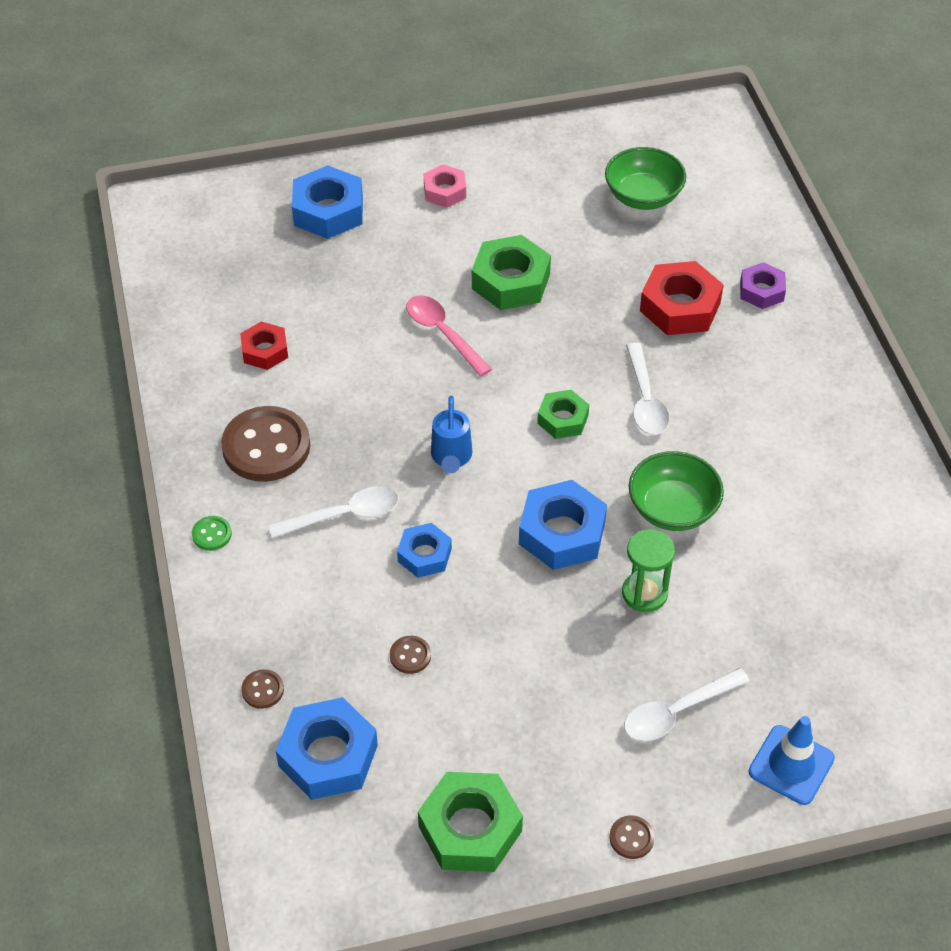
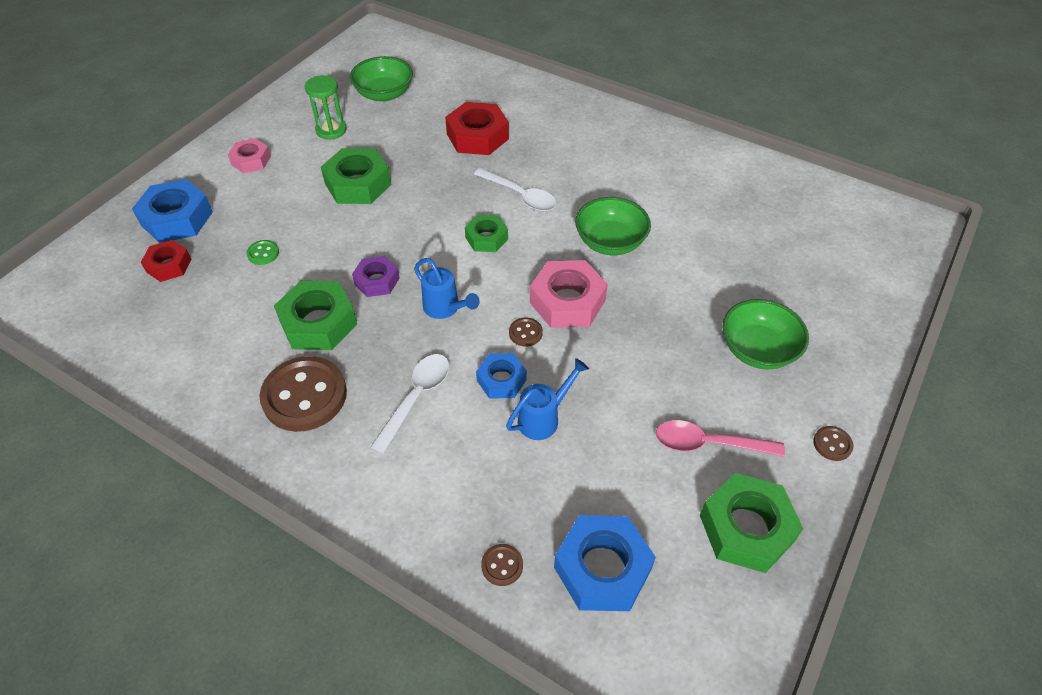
camera: 45 degrees left, 0 degrees up
(212, 534) = (332, 488): green button -> green button (263, 253)
(265, 351) = (229, 334): red nut -> red nut (169, 265)
(339, 392) = (318, 323): none -> green nut
(410, 656) = (571, 451): brown button -> brown button (525, 333)
(421, 613) = (544, 418): none -> blue watering can
(443, 334) = (349, 240): pink spoon -> pink spoon (708, 444)
(562, 533) = (567, 301): blue nut -> pink nut
(644, 593) = (655, 299): green hourglass -> green hourglass (331, 130)
(677, 712) = (757, 350): white spoon -> green bowl
(761, 291) = (511, 102): purple nut -> purple nut (377, 281)
(791, 765) = (846, 328): blue traffic cone -> none

